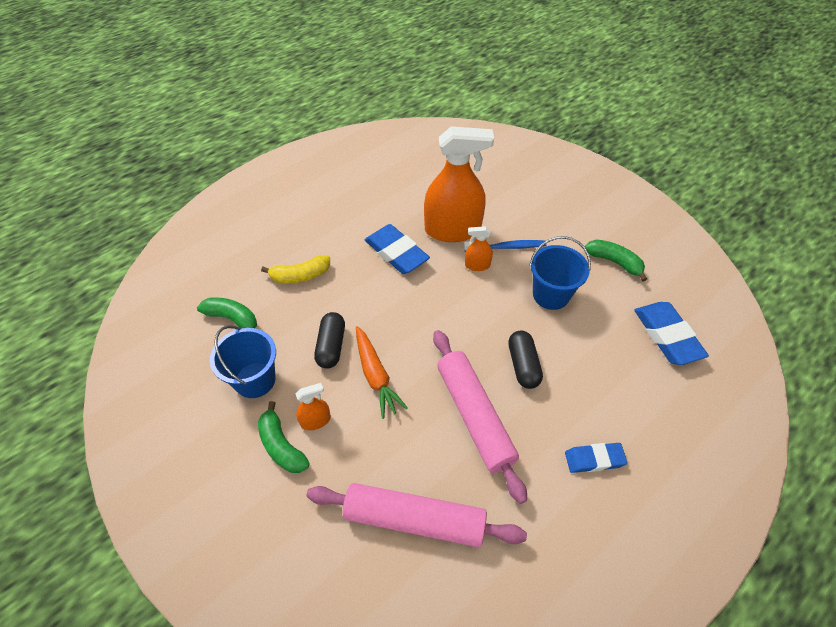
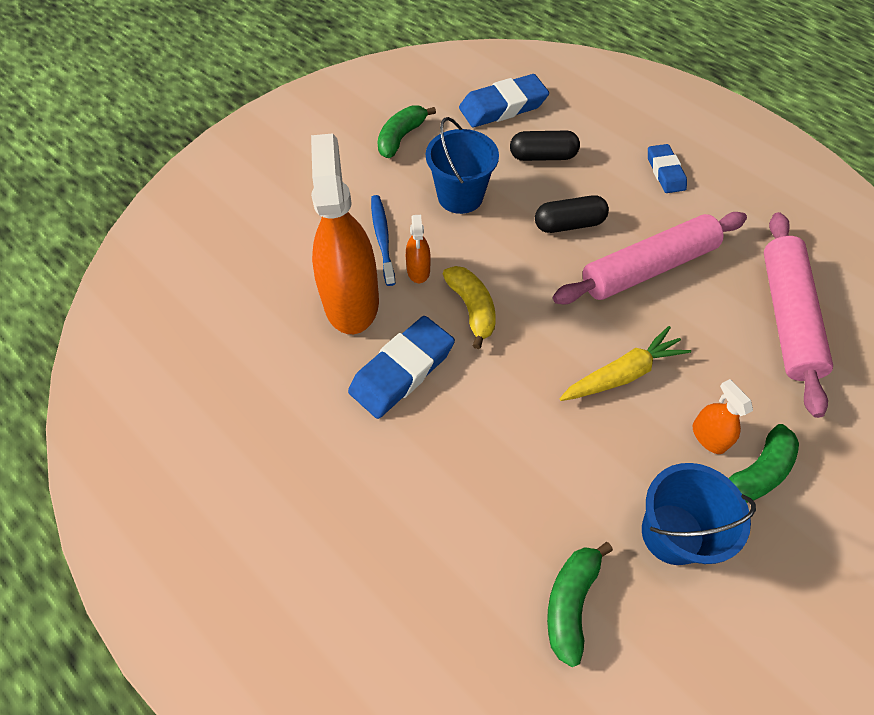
camera: 95 degrees left, 5 degrees up
(300, 275) = (463, 507): yellow banana -> yellow banana (471, 309)
(331, 346) = (589, 436): black capsule -> black capsule (542, 156)
(375, 375) = (622, 374): orange carrot -> yellow carrot

